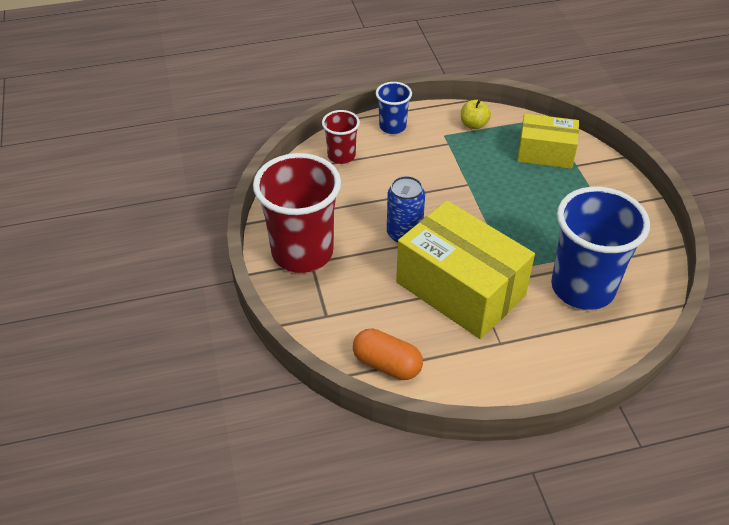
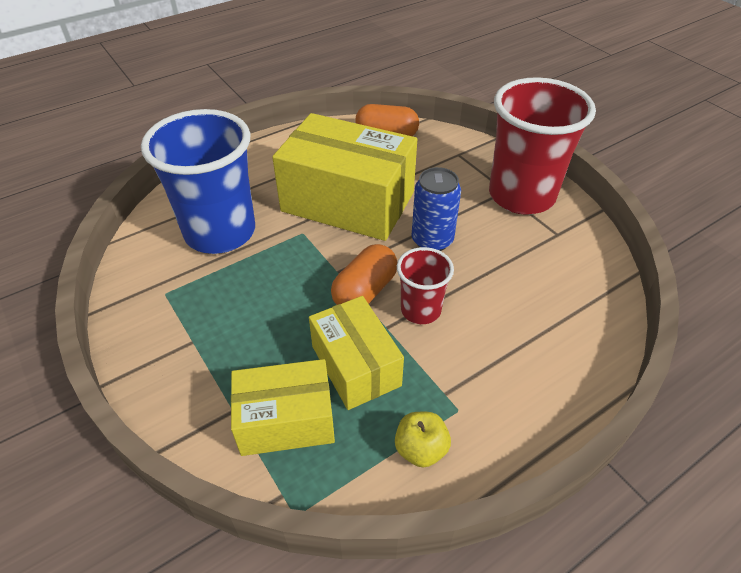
camera: 160 degrees right, 0 degrees up
(341, 156) = (576, 322): red cup -> red cup (420, 310)
(392, 126) = (545, 401): blue cup -> none
(474, 209) = (365, 291): none -> orange capsule
(496, 168) = (355, 365): none -> yellow box

